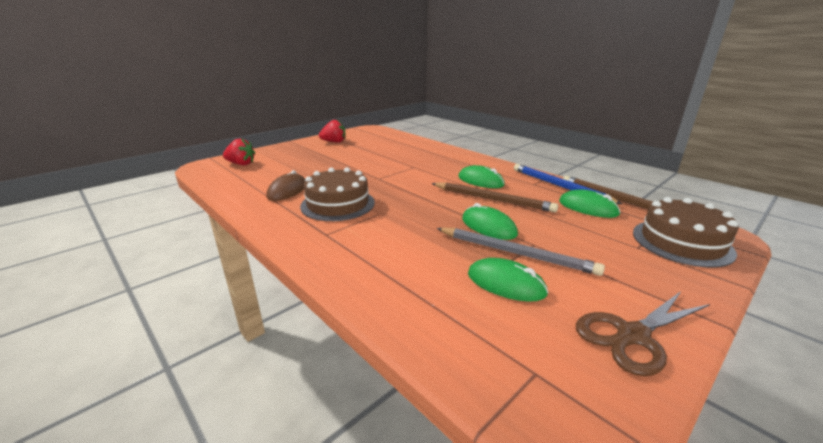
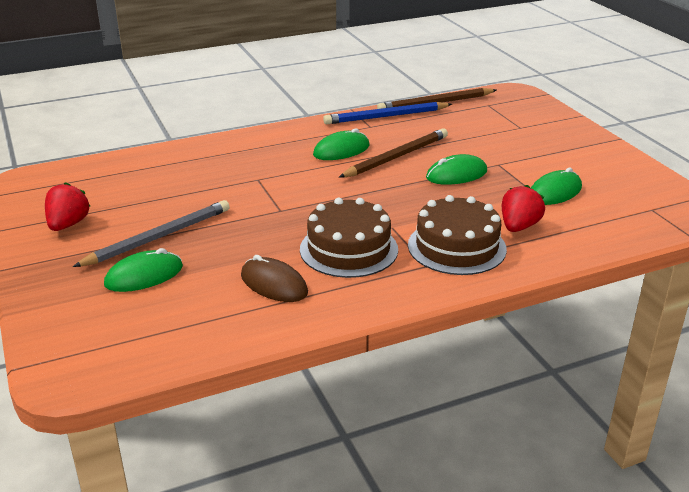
camera: 70 degrees left, 5 degrees up
(241, 164) = (102, 327): red strawberry -> red strawberry (519, 227)
(516, 253) = (510, 175): grey pencil -> grey pencil (158, 237)
(588, 208) = (443, 121): green mouse -> green mouse (144, 276)
(633, 335) = (624, 168): brown scissors -> none
(681, 242) = (520, 110): brown cake -> brown cake (456, 247)

